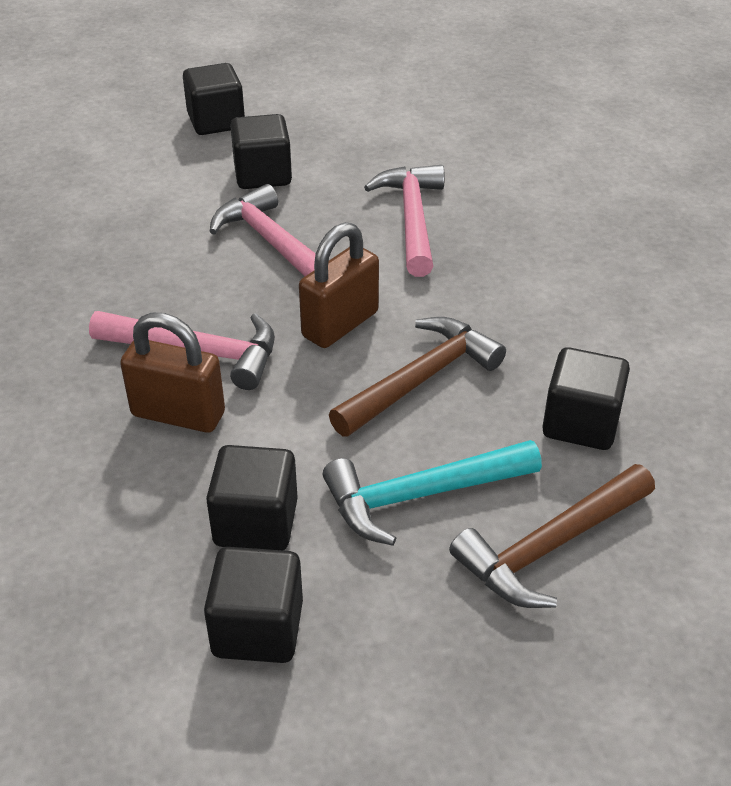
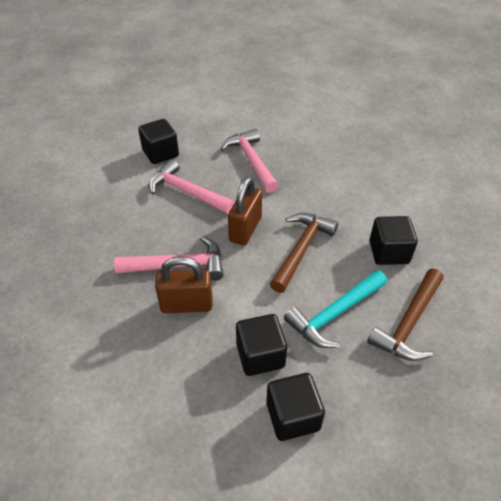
camera: 20 degrees left, 5 degrees up
(216, 121) = (119, 127): black cube -> none

